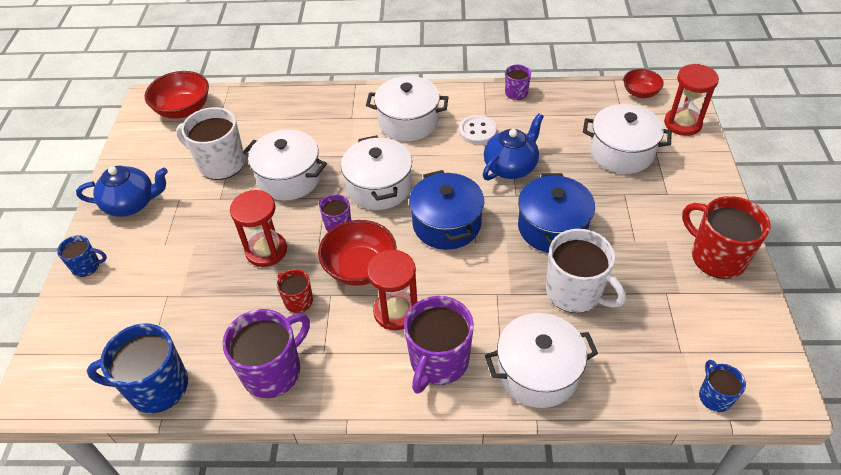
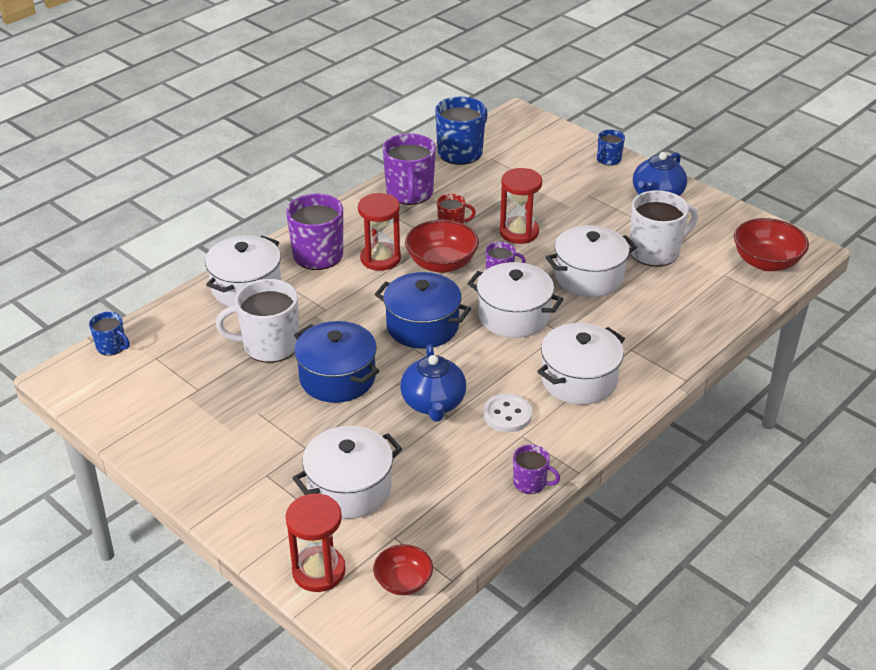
camera: 130 degrees right, 10 degrees down
(716, 257) = (176, 444): red mug -> none

